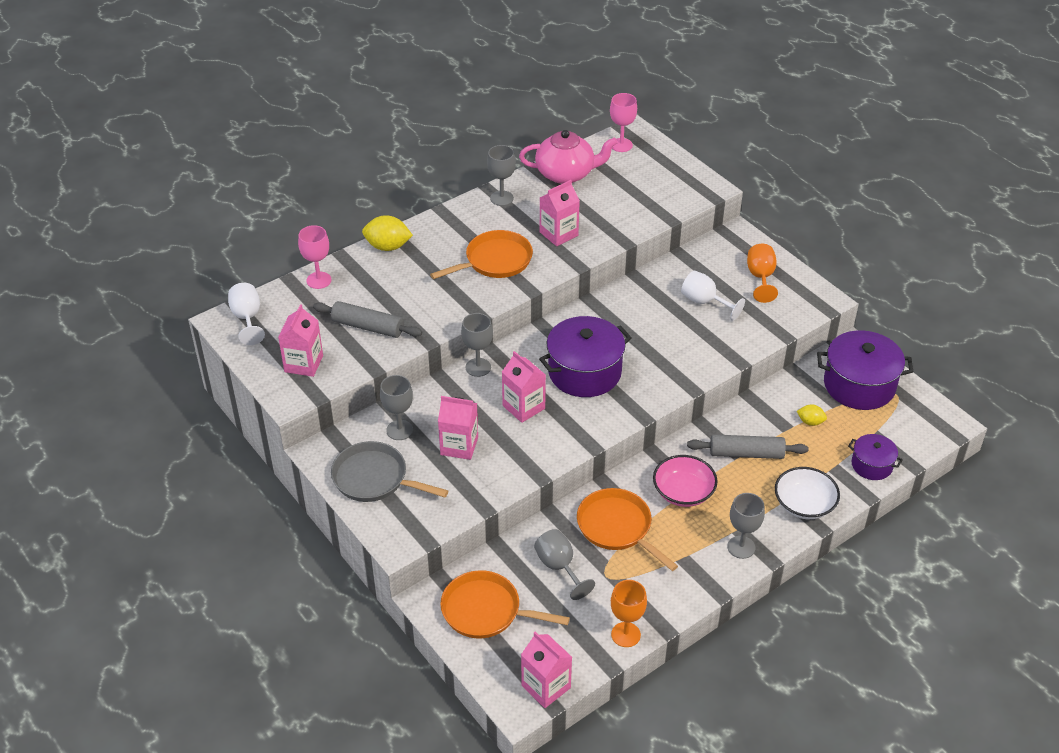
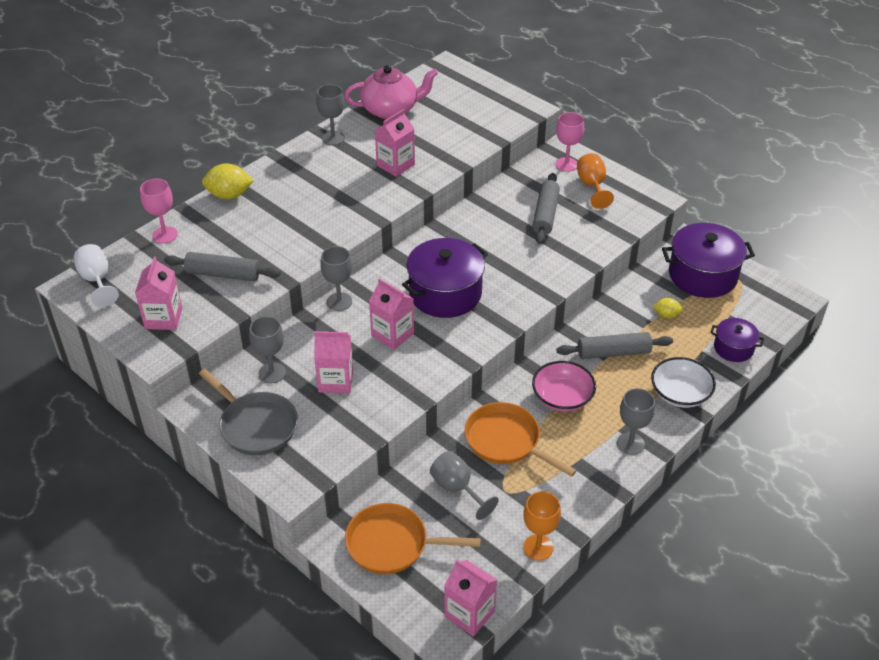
camera: 10 degrees left, 0 degrees up
(375, 479) = (255, 425): grey pan -> grey pan turned 150 degrees counterclockwise
(494, 261) = (338, 197): orange pan -> none
(621, 145) = (437, 79): pink goblet -> pink goblet (566, 164)
(704, 302) = (545, 214): white goblet -> grey rolling pin

